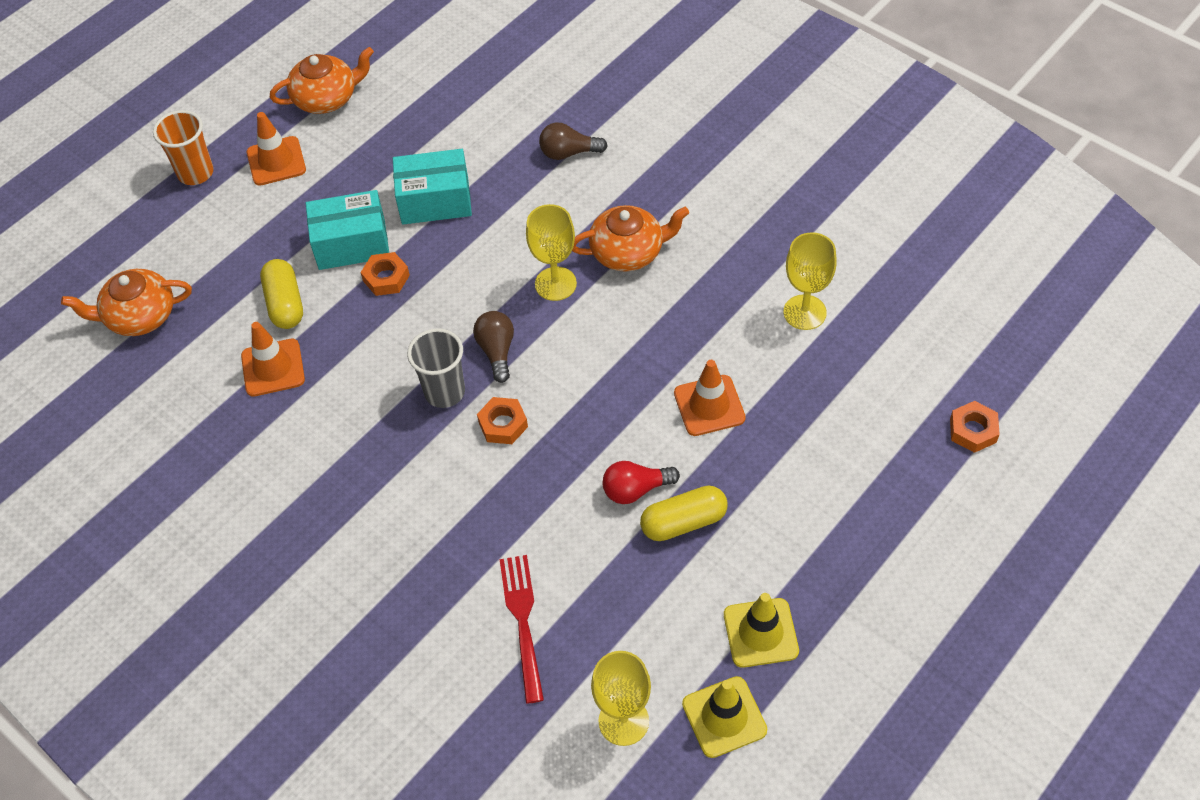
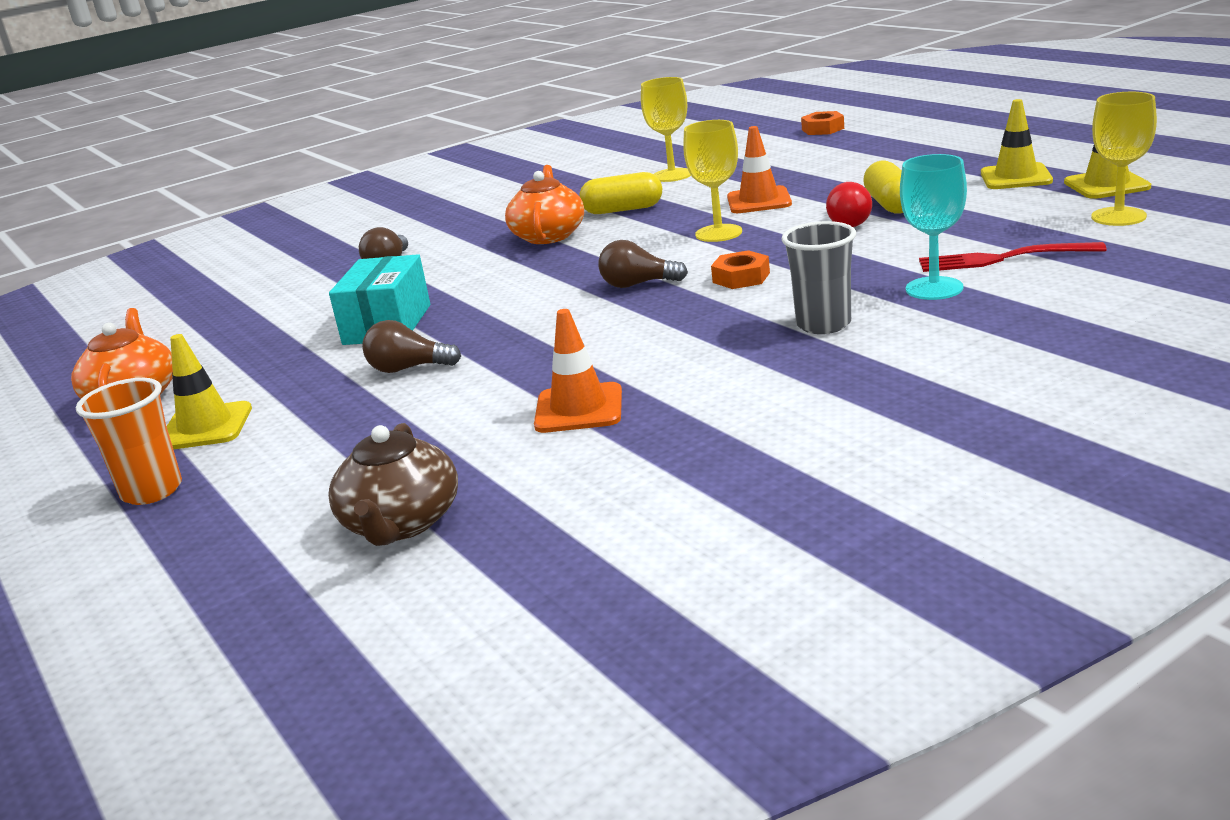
camera: 75 degrees left, 30 degrees down
(139, 316) = (401, 523): orange teapot -> brown teapot
(276, 161) = (205, 427): orange traffic cone -> yellow traffic cone
(285, 303) = (472, 406): yellow capsule -> yellow capsule (623, 210)
(352, 244) = (408, 368): turquoise box -> brown light bulb
(386, 278) = (483, 345): orange nut -> none
(444, 392) = (680, 307): grey cup -> grey cup (823, 324)
(460, 570) = (934, 288): none -> turquoise goblet
(555, 284) = (564, 263): yellow goblet -> yellow goblet (718, 233)

